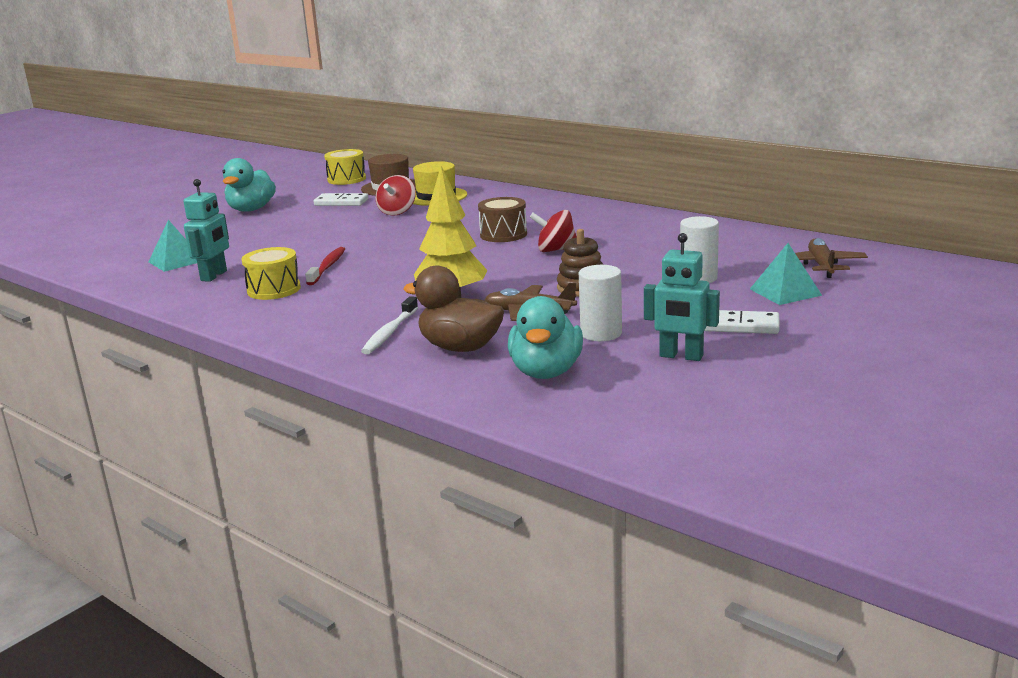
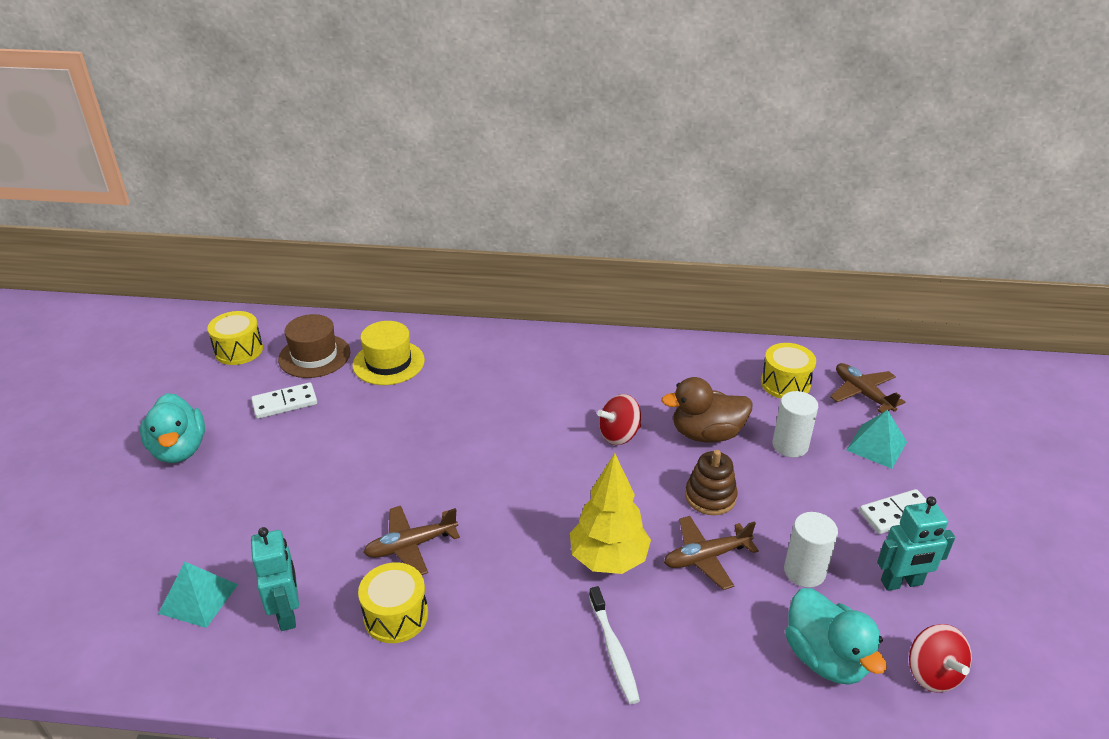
camera: 35 degrees left, 15 degrees up
(327, 267) = (411, 546): red toothbrush -> brown plane
(397, 212) = (375, 406): red spinning top -> red spinning top (932, 673)
(460, 347) = (709, 649): brown duck -> brown duck (706, 434)
(503, 234) = (538, 420): brown drum -> none
(750, 250) = (785, 384): none -> yellow drum

